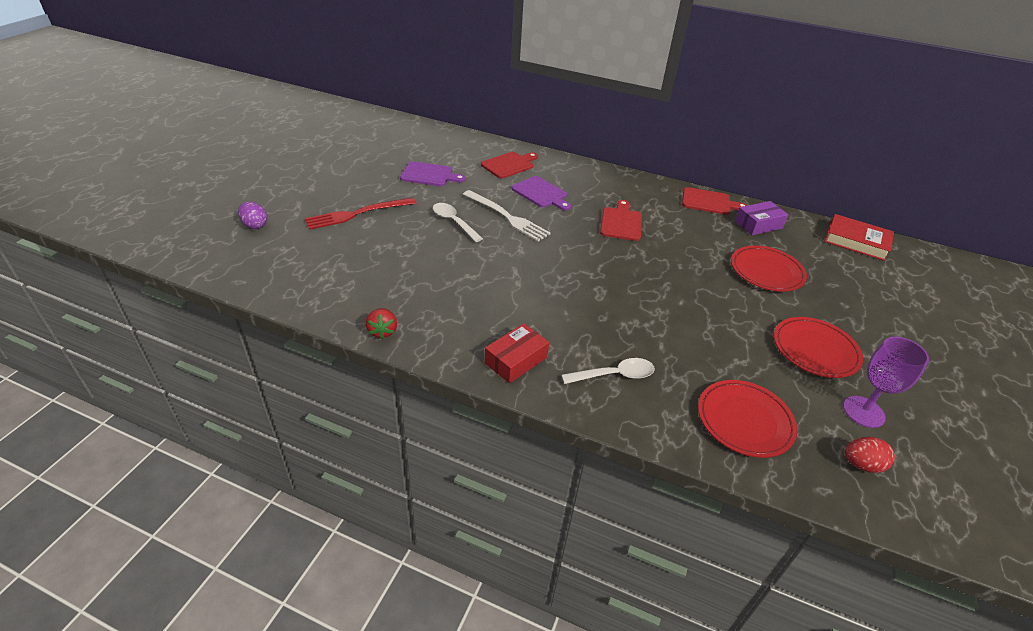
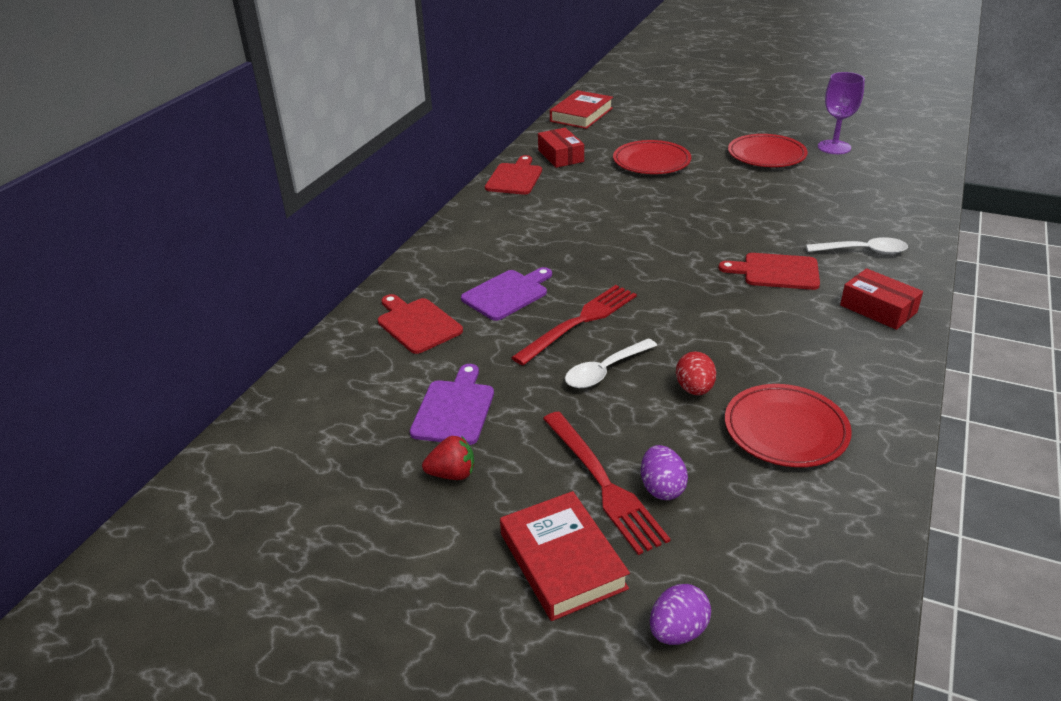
camera: 85 degrees left, 5 degrees down
(311, 199) = (562, 561): none -> red book
(347, 231) = (662, 488): none -> purple egg
(383, 331) = (889, 414): red strawberry -> red strawberry (452, 474)
(507, 217) = (579, 322): white fork -> red fork
(614, 375) = (863, 251): white spoon -> white spoon turned 105 degrees clockwise
(621, 222) = (574, 235): red cutting board -> red cutting board (776, 272)
(744, 421) = (879, 194): red plate -> red plate (785, 430)
(758, 225) = (560, 156): purple box -> red box
(861, 464) = (894, 156): red egg -> red egg (694, 389)

